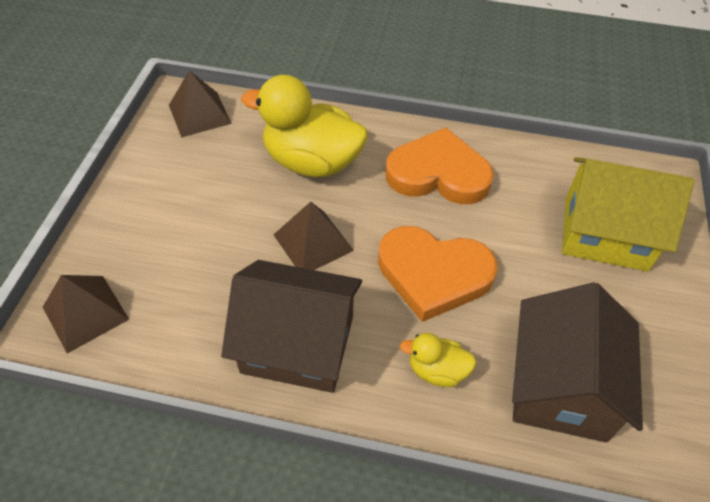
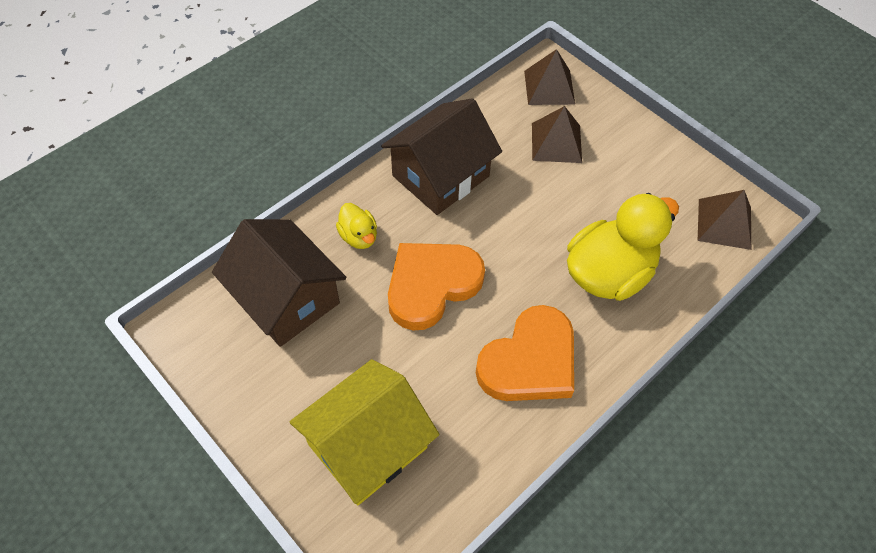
camera: 125 degrees right, 5 degrees up
(313, 242) = (519, 228): brown pyramid -> brown pyramid (556, 142)
(437, 370) = (359, 237): yellow duck -> yellow duck turned 105 degrees clockwise

